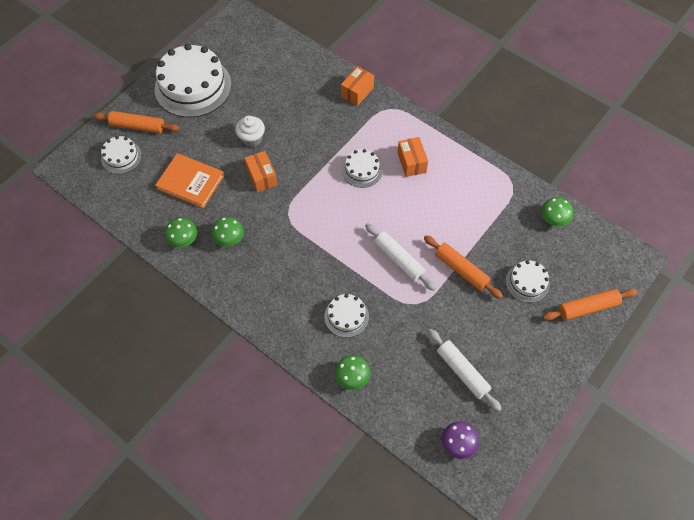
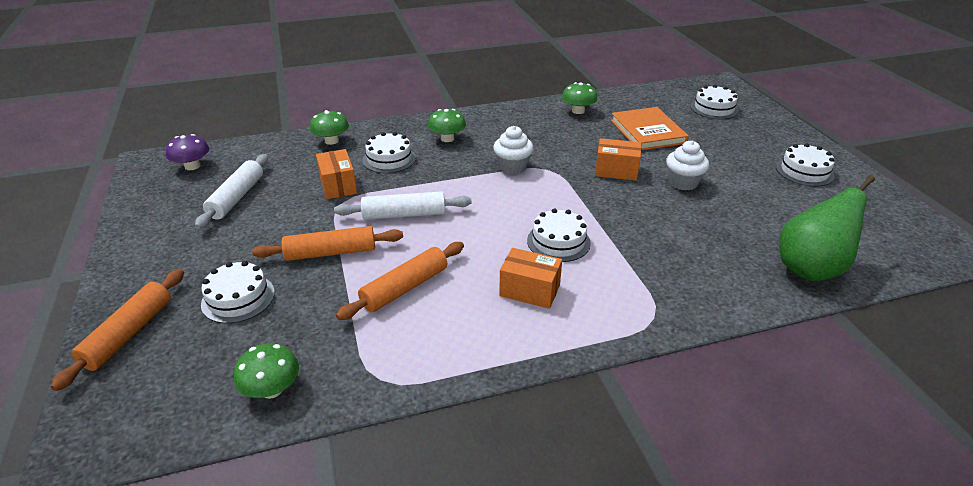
camera: 125 degrees right, 25 degrees down
(138, 126) = (754, 125): orange rolling pin -> orange rolling pin (405, 288)
(190, 182) = (647, 132): orange book -> orange book turned 75 degrees counterclockwise
(193, 86) = (804, 171): white cake -> white cake, size x0.50
(229, 238) = (553, 131): green mushroom -> green mushroom (447, 138)
(300, 235) = (512, 167): none -> white cupcake
(301, 64) = (810, 268): none -> green pear
(357, 92) = (713, 299): orange box -> orange box (338, 185)
(462, 372) = (237, 197): white rolling pin -> white rolling pin turned 75 degrees counterclockwise

